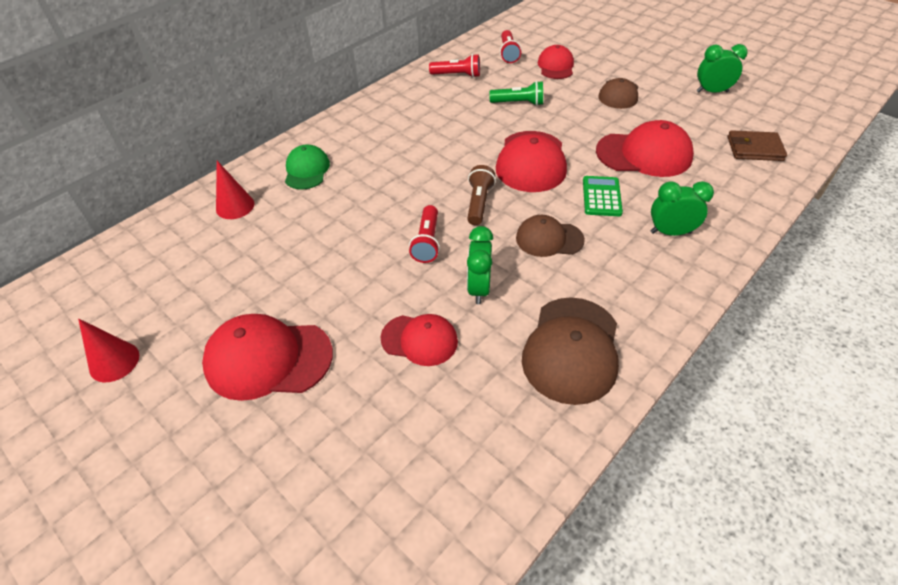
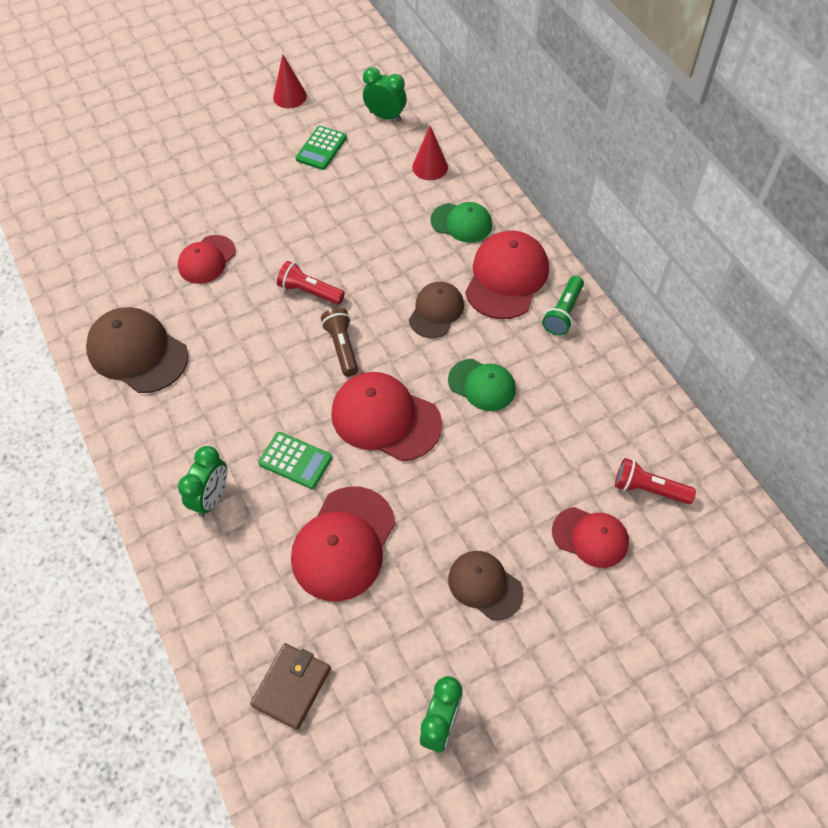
camera: 110 degrees right, 10 degrees up
(215, 297) = (321, 148): none -> green calculator
(268, 359) = (243, 172): red cap -> red cap (506, 277)
(457, 75) = (606, 405): red flashlight -> none
(472, 125) = (482, 385): none -> green cap
(479, 203) = (342, 347): brown flashlight -> brown flashlight turned 135 degrees counterclockwise
(479, 288) = (234, 312): green clock -> green clock (385, 116)
(518, 103) = (510, 451): green flashlight -> green flashlight (563, 313)
(549, 239) = (262, 387): brown cap -> brown cap (436, 311)

